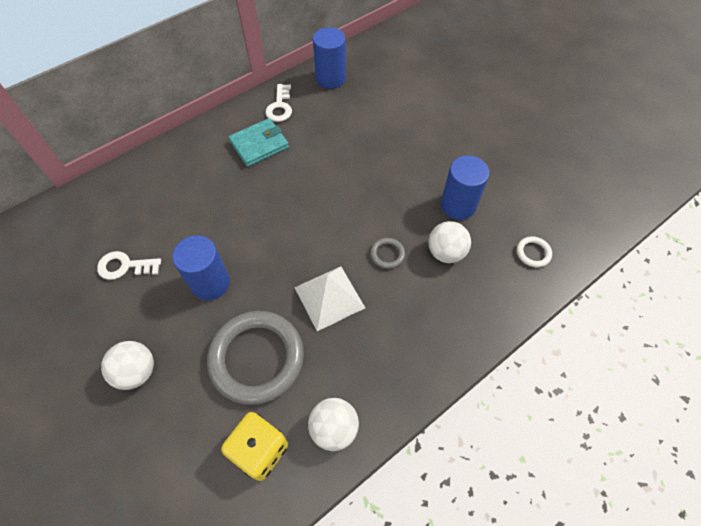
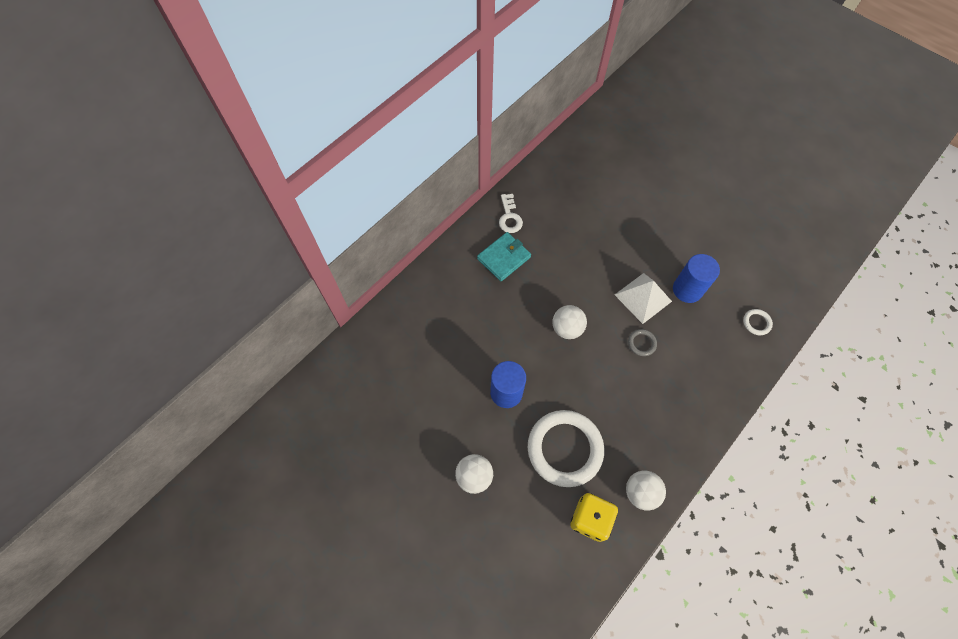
camera: 10 degrees left, 5 degrees up
(124, 266) = (429, 390): white key -> none
(257, 358) = (565, 449): grey ring -> white ring
(329, 297) = (606, 388): white pyramid -> white pyramid (643, 298)
(330, 78) = (545, 181): blue cylinder -> none
(445, 252) = (688, 334): white ball -> white ball (567, 328)

